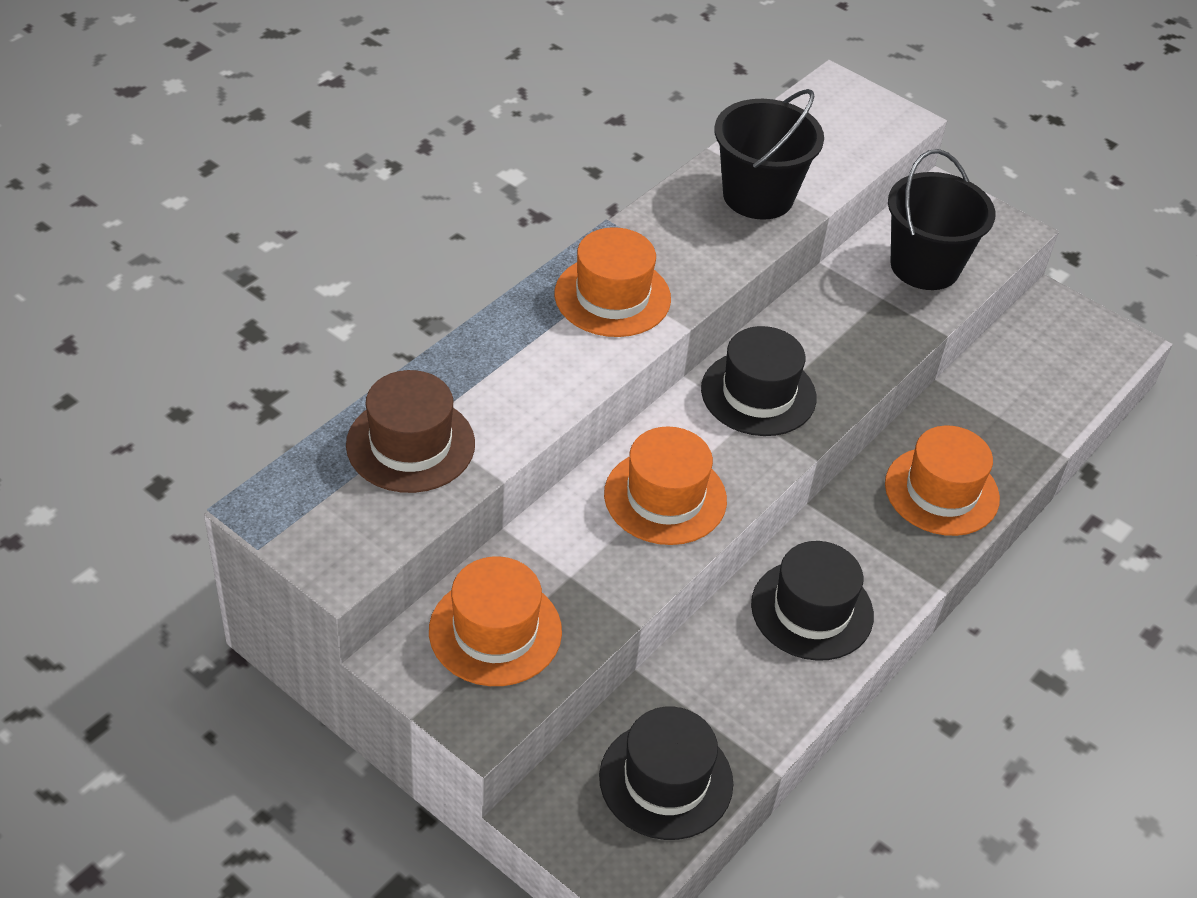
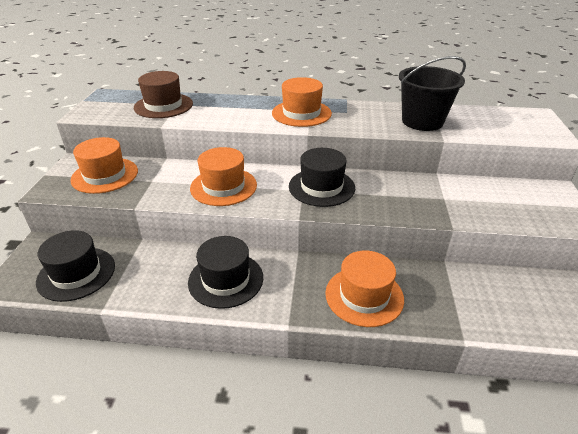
camera: 60 degrees right, 10 degrees down
(924, 266) = (491, 203): black bucket -> none

